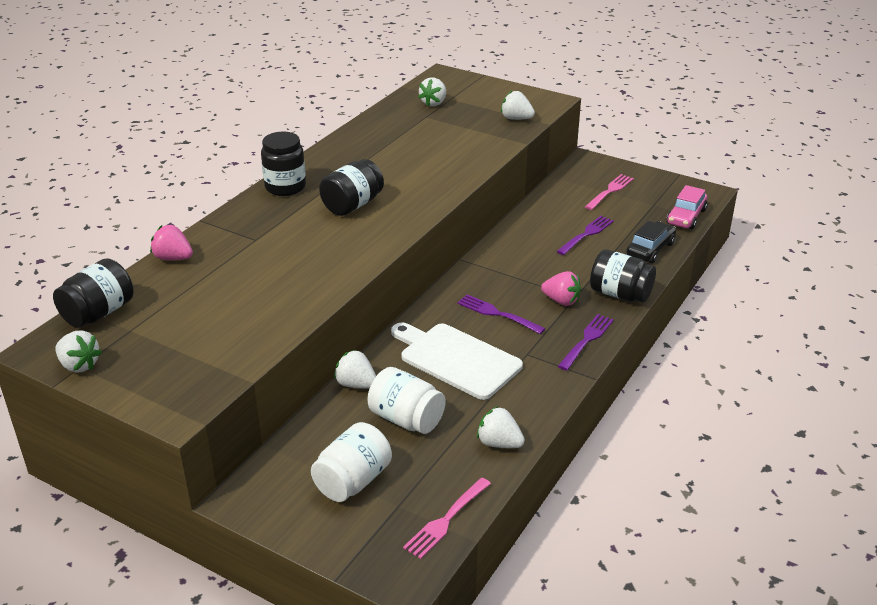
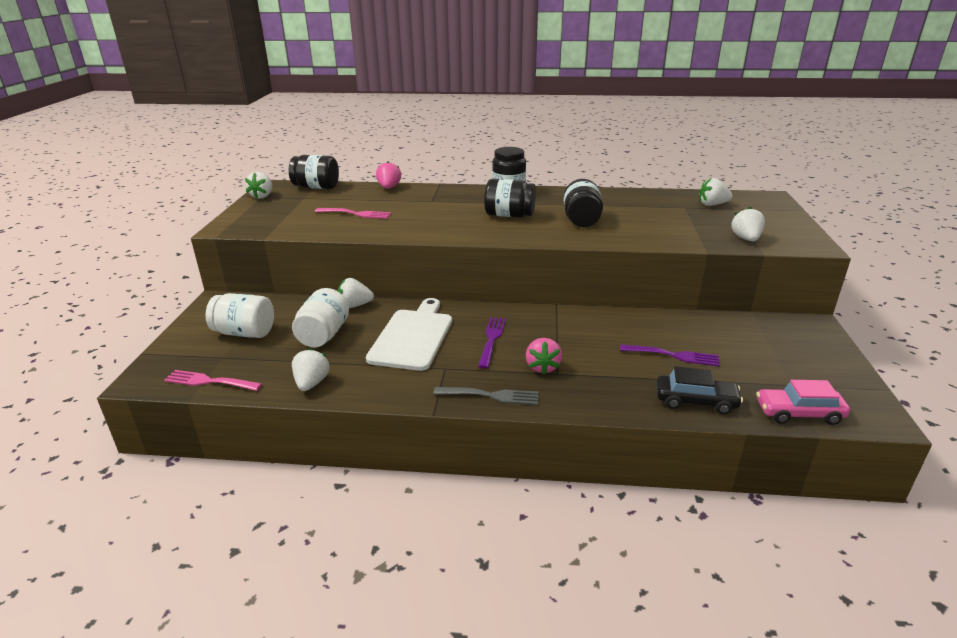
camera: 65 degrees right, 5 degrees down
(356, 384) = (355, 305): white strawberry -> white strawberry turned 105 degrees counterclockwise
(586, 340) = (490, 396): purple fork -> grey fork
(610, 191) = (775, 351): pink fork -> pink fork (355, 214)
(620, 294) = (588, 399): black jar -> black jar (581, 220)

